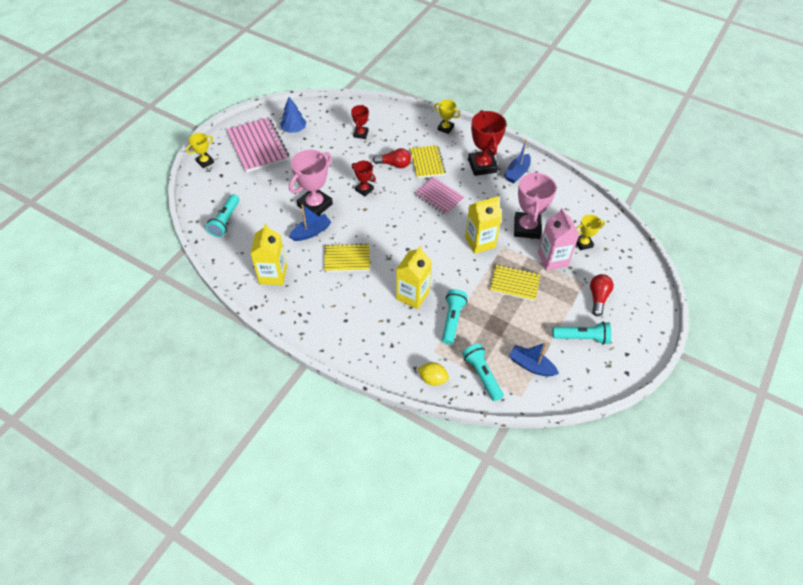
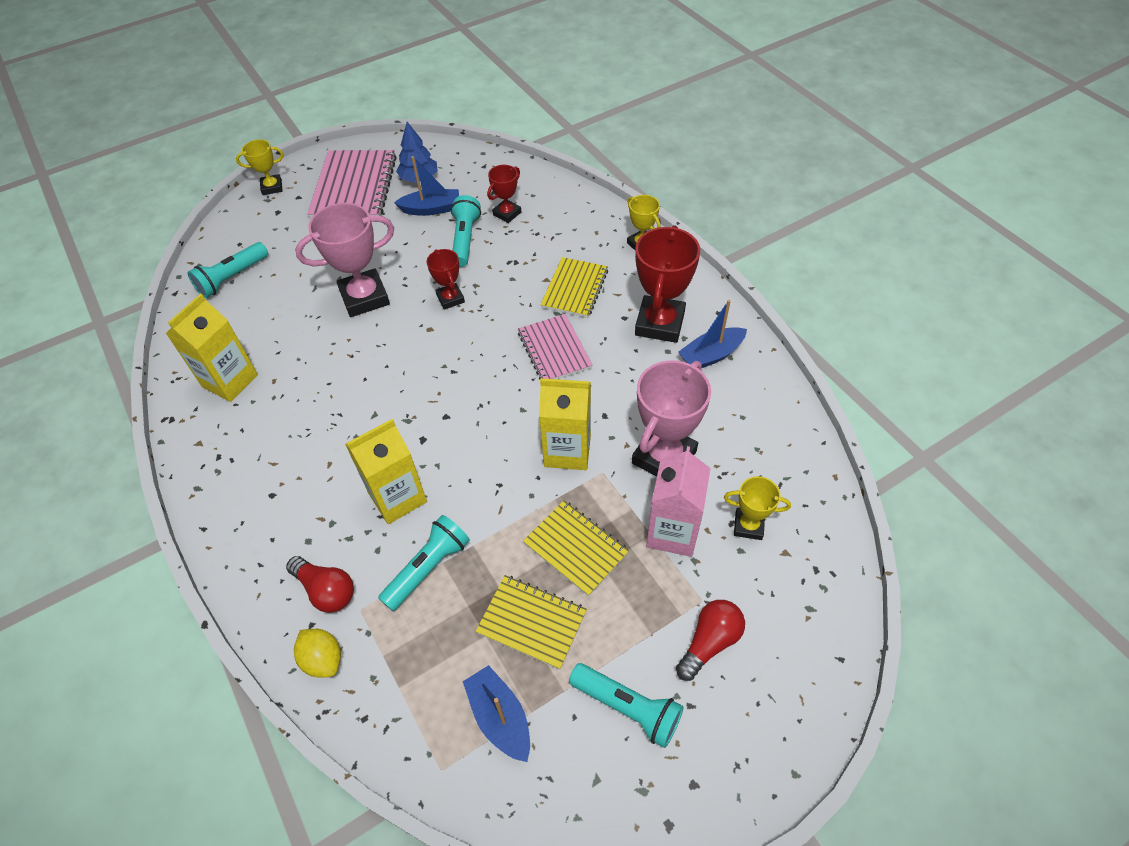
camera: 30 degrees right, 0 degrees up
(311, 232) = (329, 336): blue boat -> blue boat (431, 209)
(347, 259) = (347, 397): yellow notebook -> yellow notebook (532, 622)
(394, 164) = (522, 275): red light bulb -> red light bulb (326, 590)
(482, 375) = (405, 693): turquoise flashlight -> turquoise flashlight (465, 239)

